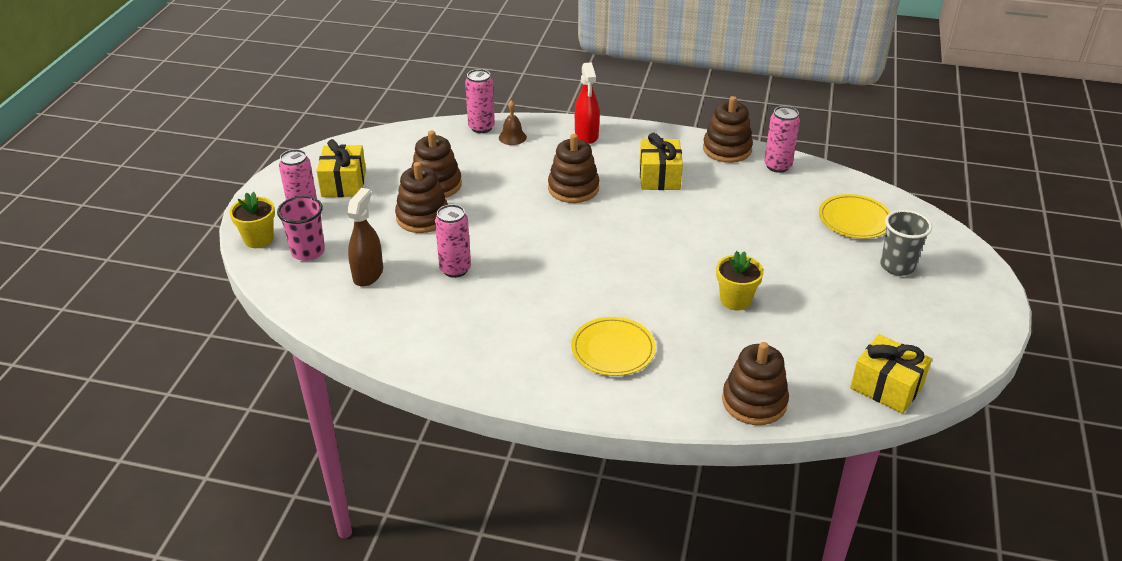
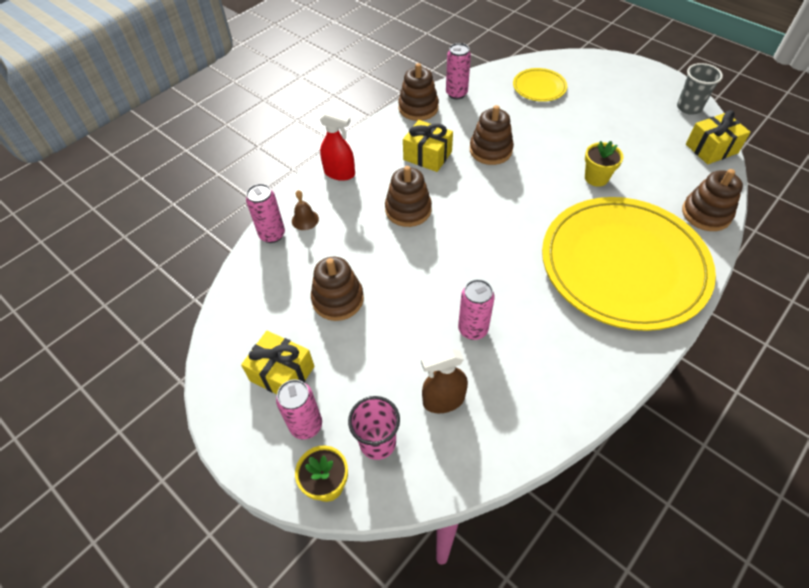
camera: 60 degrees left, 15 degrees up
(368, 274) = (443, 400): brown spray bottle -> brown spray bottle turned 60 degrees counterclockwise
(422, 217) = (381, 327): brown stacking toy -> brown stacking toy (490, 150)
(613, 349) = (623, 265): yellow plate -> yellow plate, size x2.39
(897, 266) = (597, 92): grey cup -> grey cup (689, 108)

